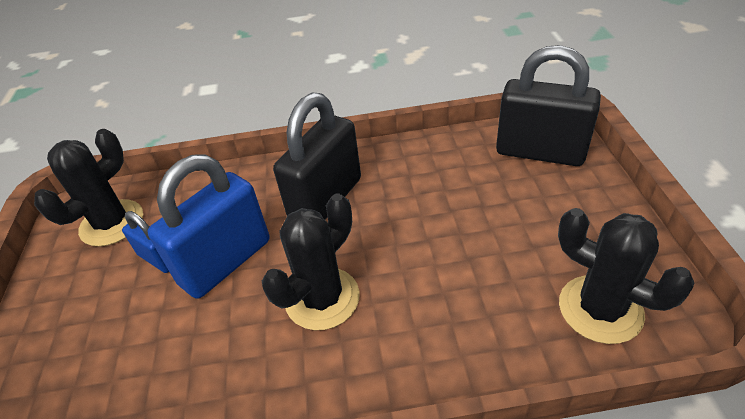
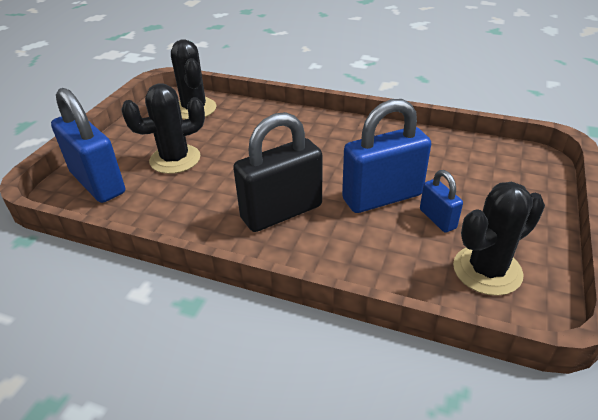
camera: 155 degrees left, 5 degrees down
(322, 298) = (326, 156): black cactus -> black cactus (175, 159)
(540, 152) = (98, 183): black padlock -> blue padlock

